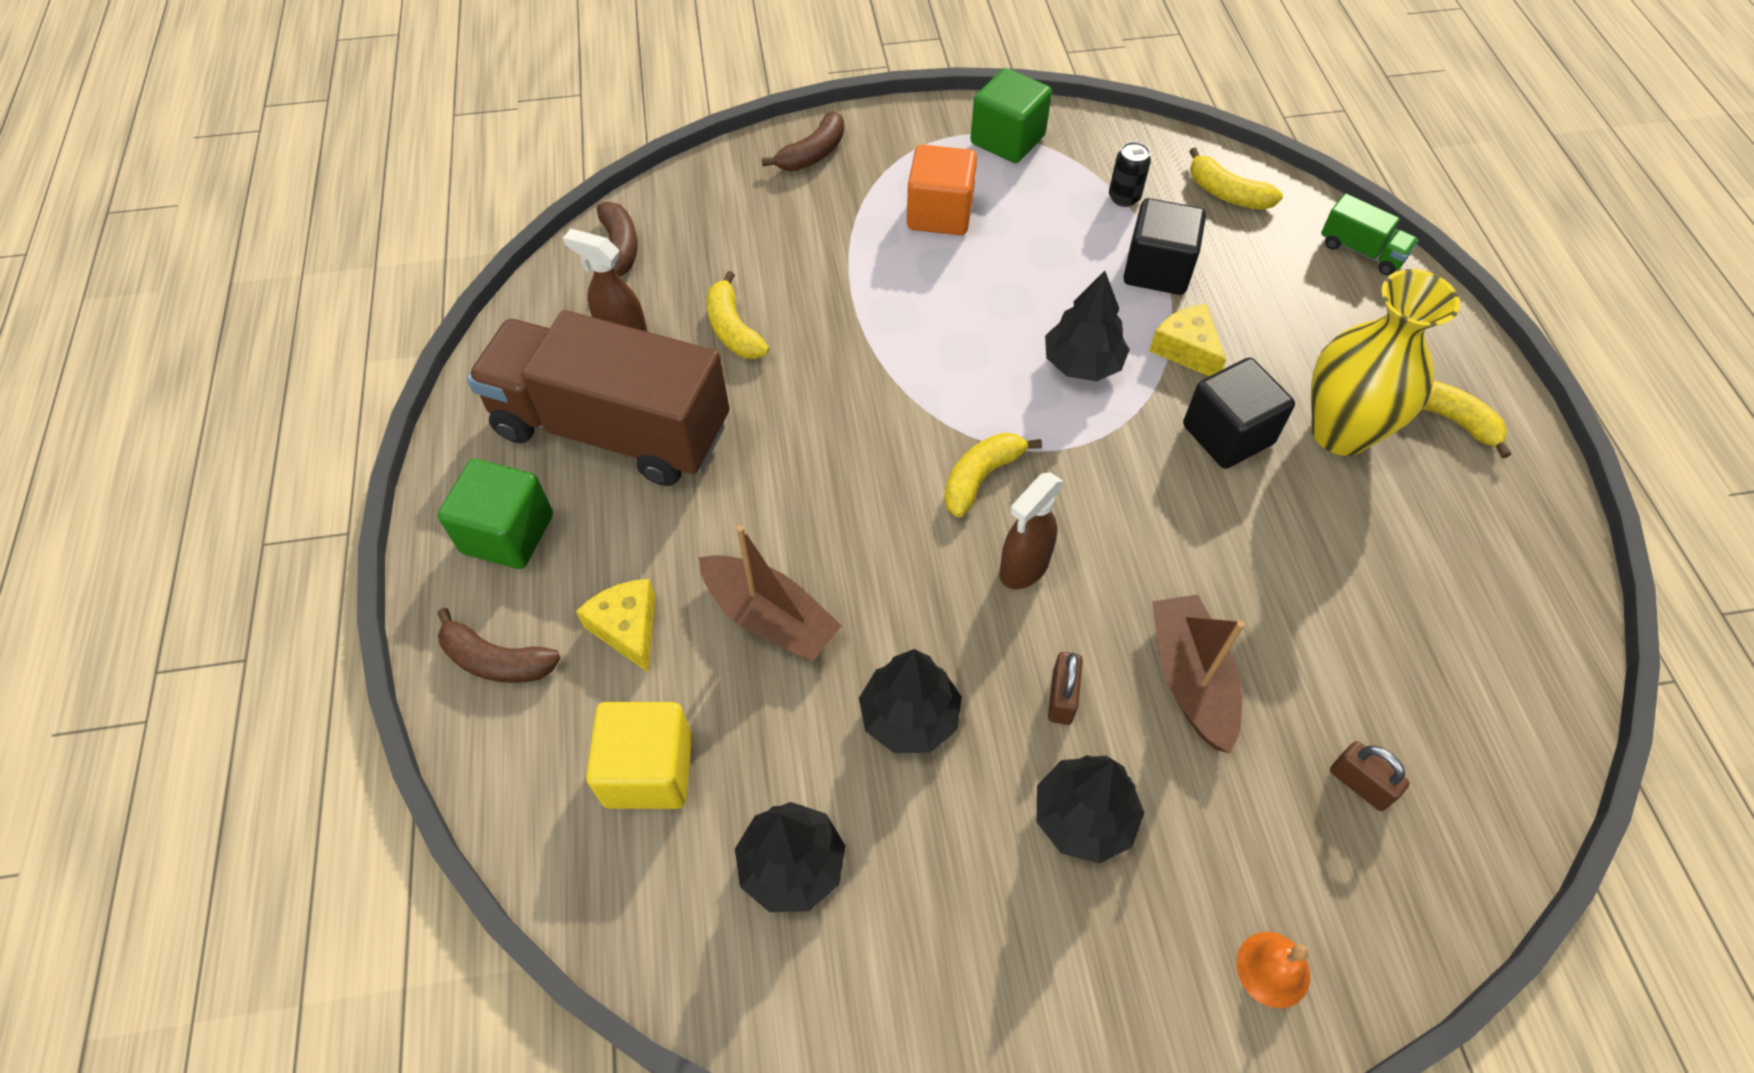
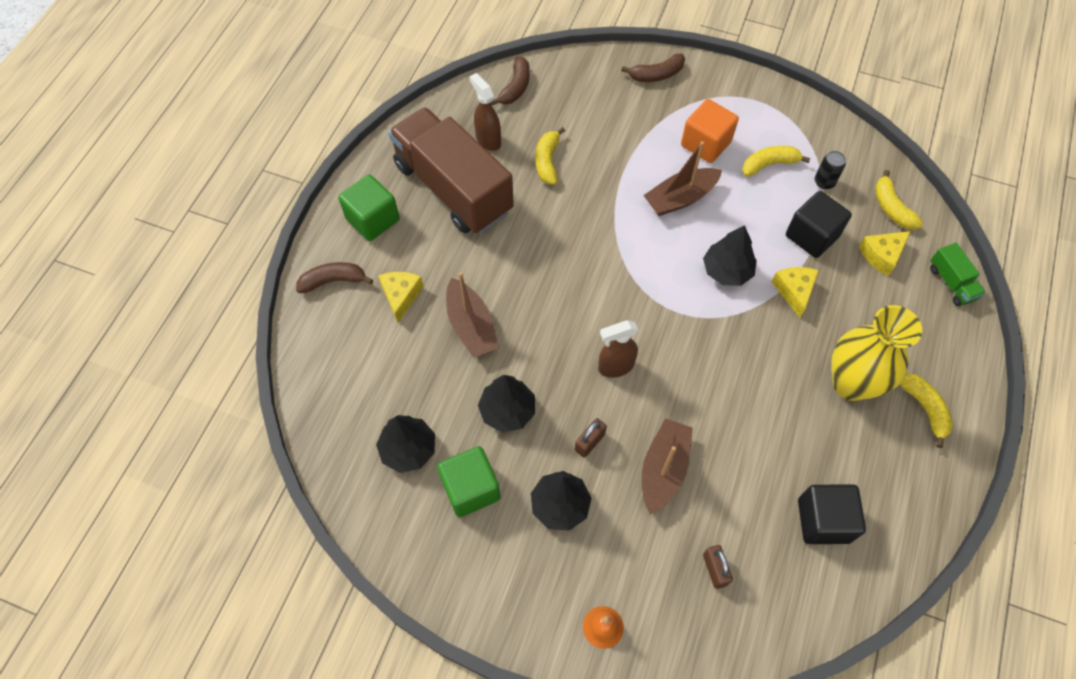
camera: 30 degrees right, 5 degrees up
(497, 660) = (333, 281): brown banana -> brown banana turned 120 degrees clockwise
(648, 770) = (371, 370): yellow cube -> none
(955, 297) = (680, 198): none -> brown boat
(981, 478) = (626, 307): yellow banana -> yellow banana (769, 164)
(1007, 140) = (778, 114): green cube -> green cube (471, 489)
(1227, 434) = (782, 352): black cube -> black cube (823, 521)
(1258, 255) = (882, 255): none -> yellow cheese

